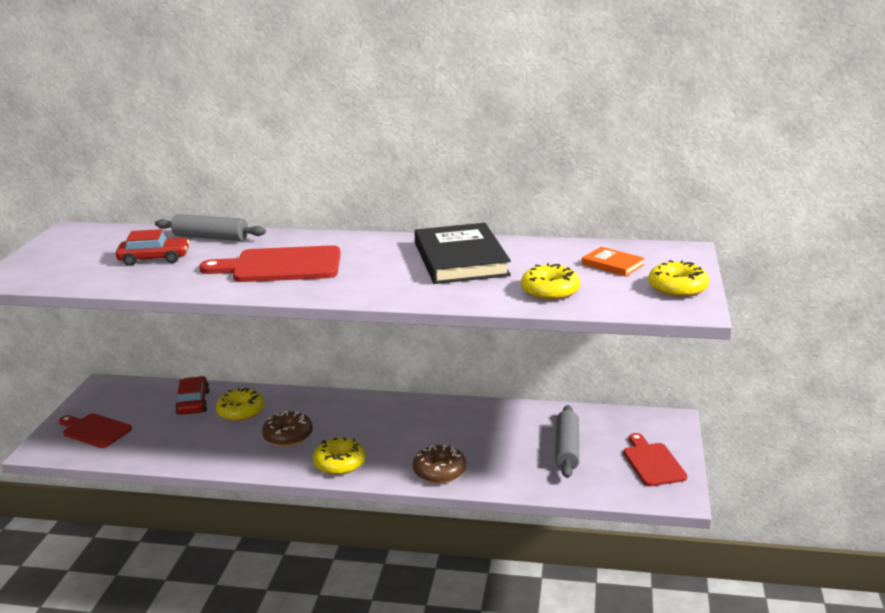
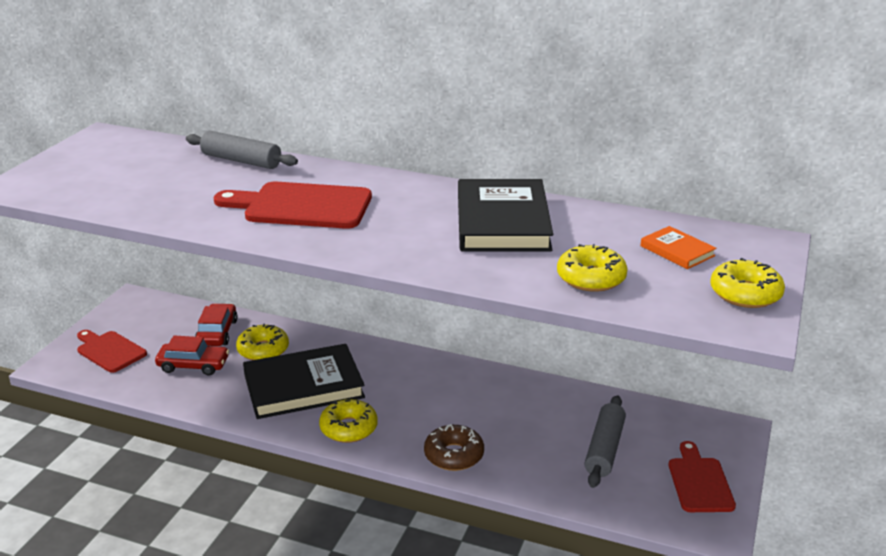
camera: 10 degrees right, 5 degrees up
(154, 258) = (173, 180): red car -> red car (193, 365)
(288, 435) = (303, 386): brown donut -> black book

